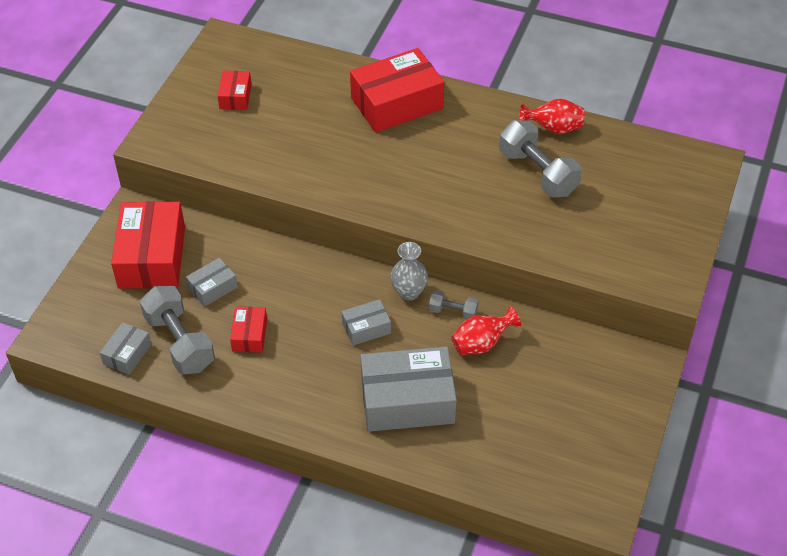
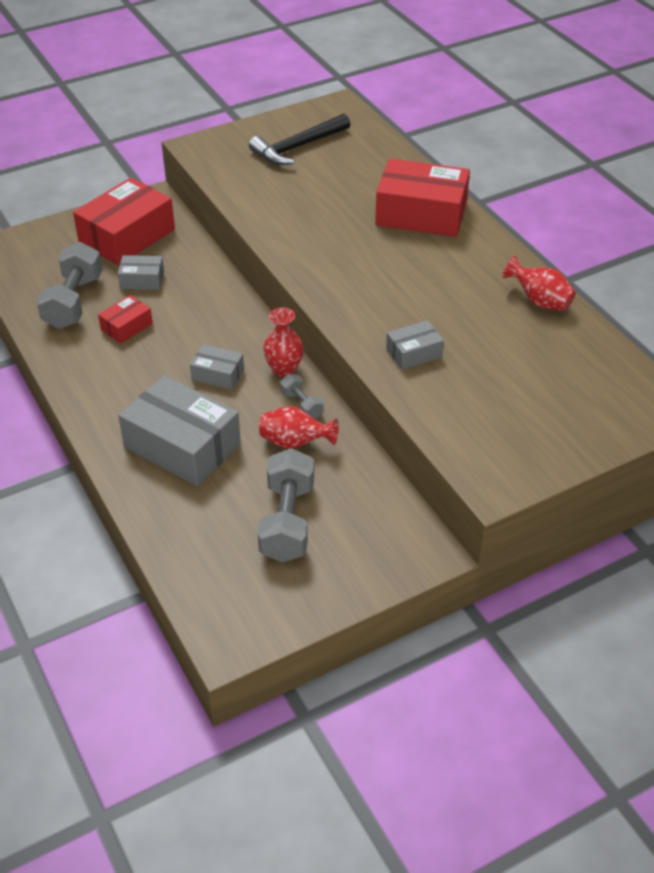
camera: 40 degrees right, 5 degrees down
(127, 354) = (30, 288): grey box -> grey box (414, 353)
(235, 96) = (297, 147): red box -> black hammer
(409, 292) = (284, 369): grey vase -> red vase
(538, 173) = (480, 326): grey dumbbell -> grey dumbbell (287, 521)

